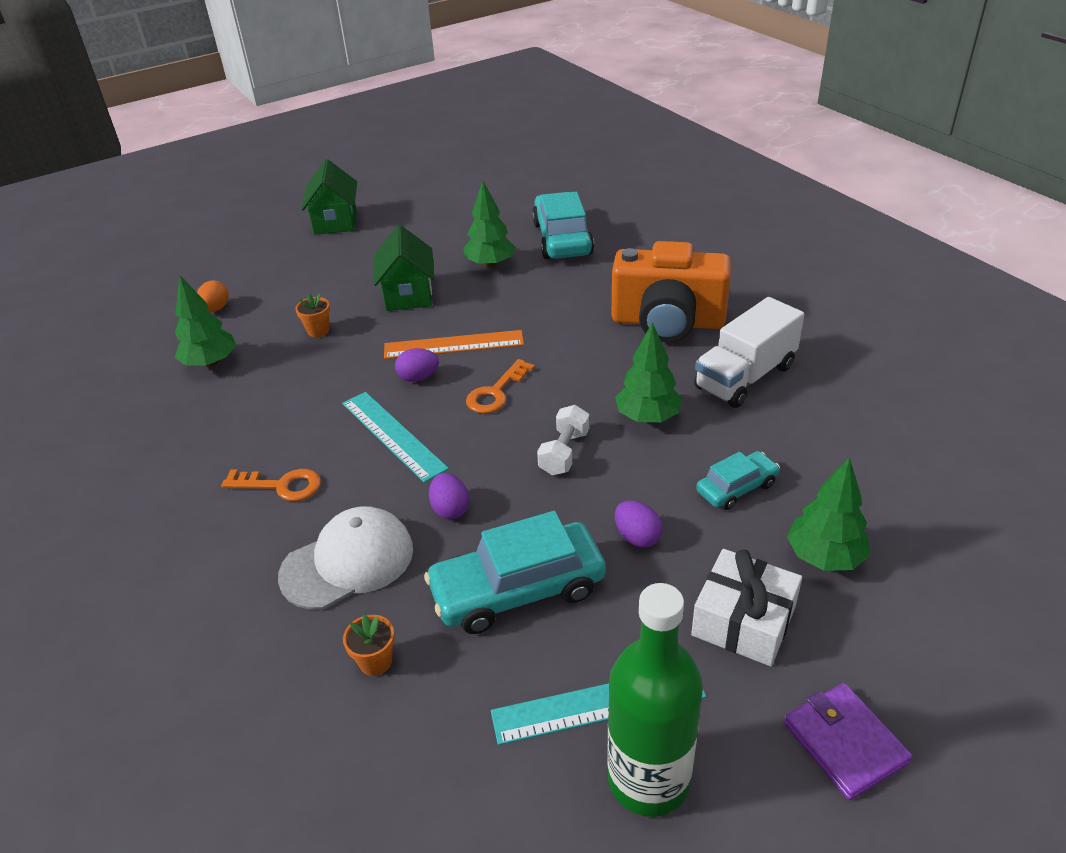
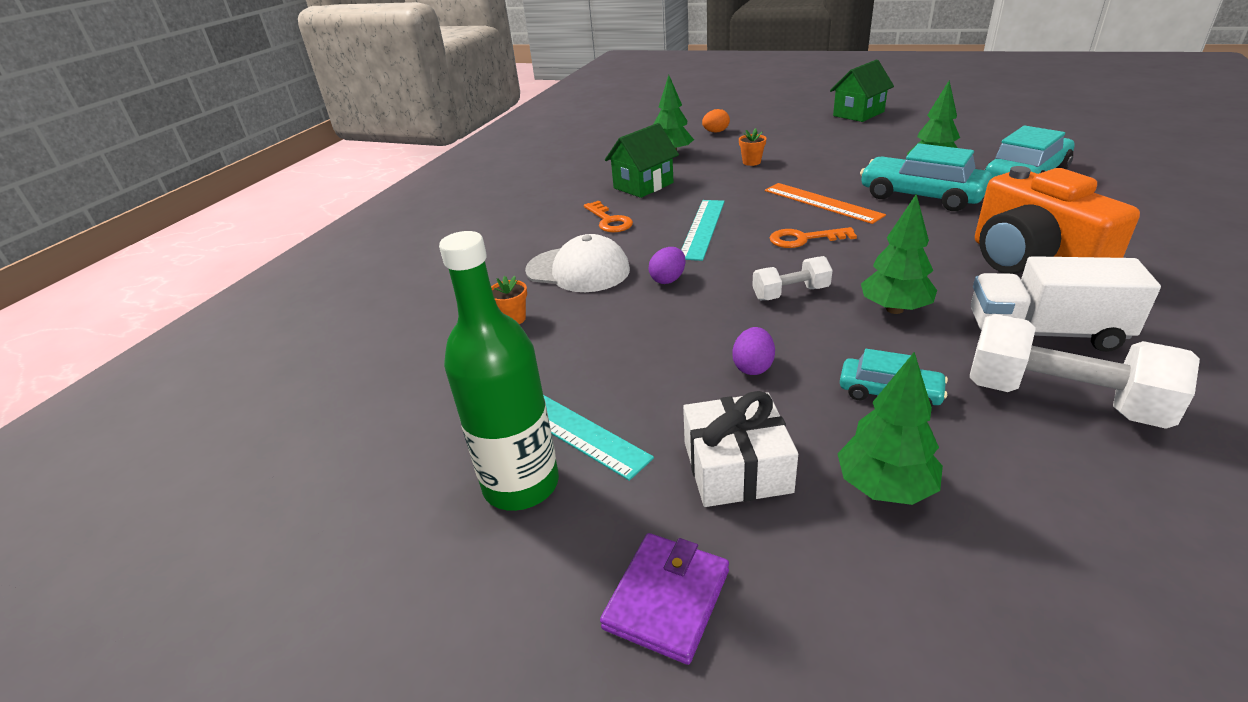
camera: 55 degrees right, 5 degrees down
(408, 295) = (839, 166): green house -> green house (643, 185)
(418, 377) = (768, 209): purple egg -> none
(517, 589) = (631, 340): turquoise car -> turquoise car (921, 196)
(812, 422) = (1061, 399): none -> white dumbbell

